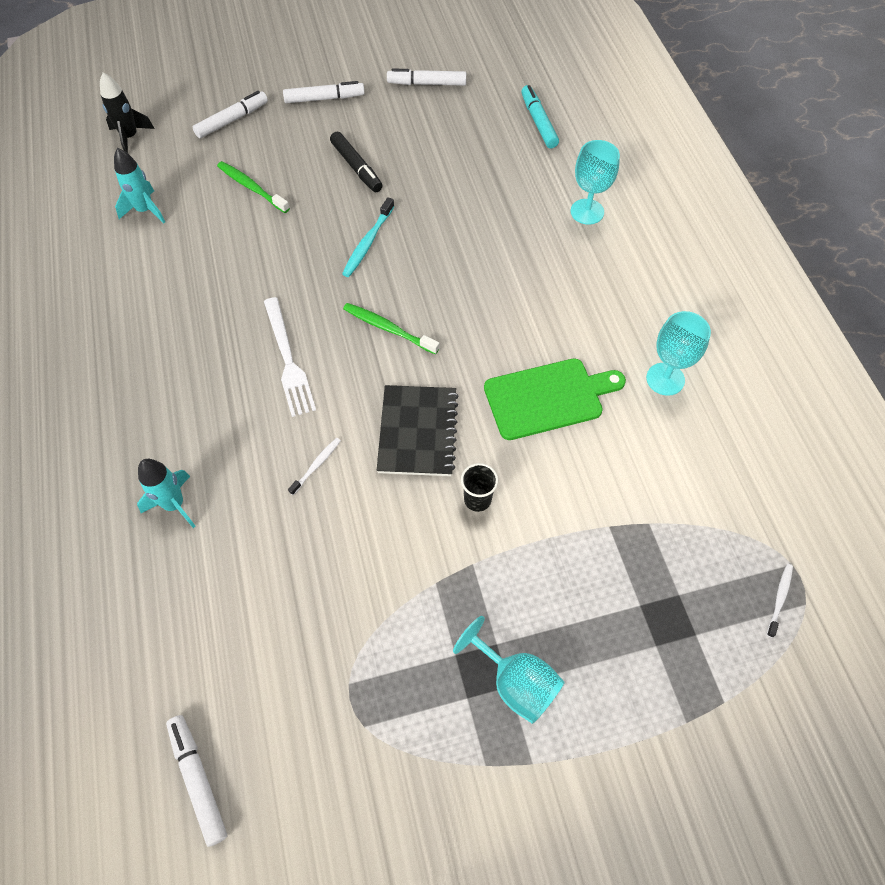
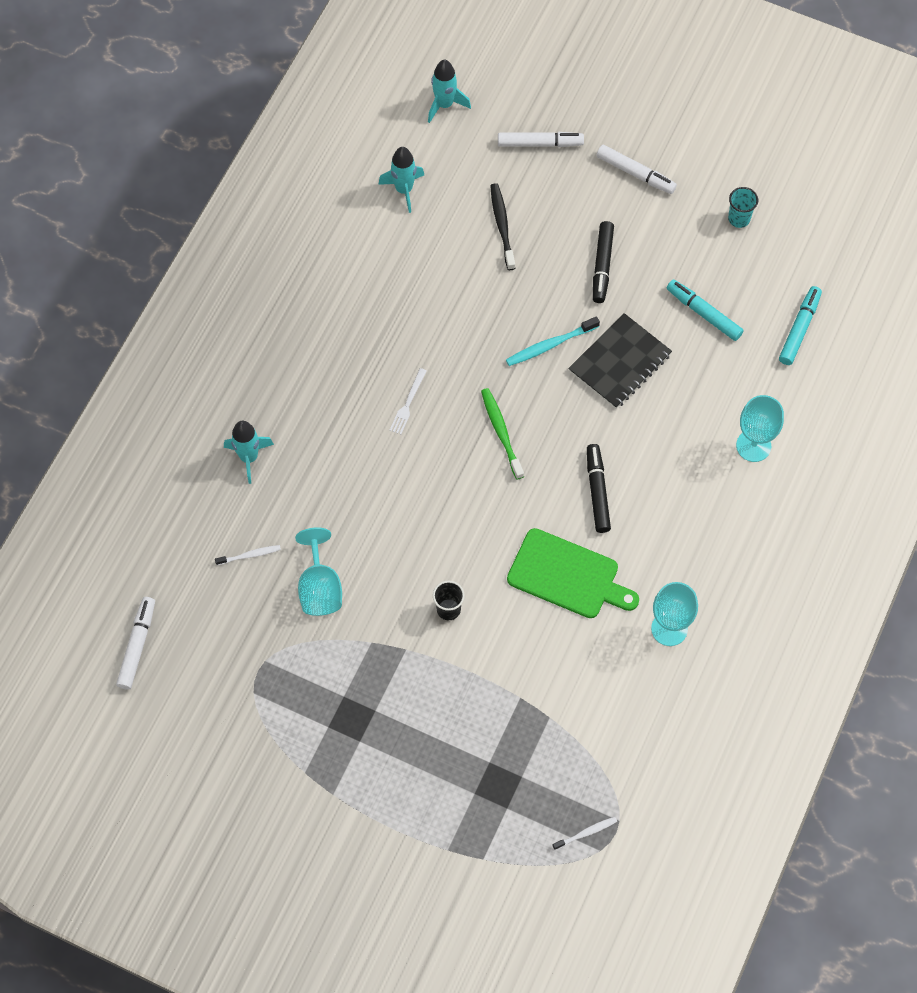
camera: 40 degrees right, 5 degrees up
(130, 137) = (444, 104): black rocket -> turquoise rocket
(252, 188) = (502, 226): green toothbrush -> black toothbrush
(288, 360) = (408, 403): white fork -> white fork, size x0.56
(316, 465) = (362, 501): white toothbrush -> white toothbrush (249, 555)
(417, 432) = (451, 529): black notebook -> black notebook (619, 363)
(427, 83) = (739, 219): white marker -> turquoise cup
(462, 152) = (704, 313): none -> turquoise marker
(507, 319) = (597, 491): none -> black marker
(515, 682) = (365, 742): turquoise goblet -> turquoise goblet (320, 588)

